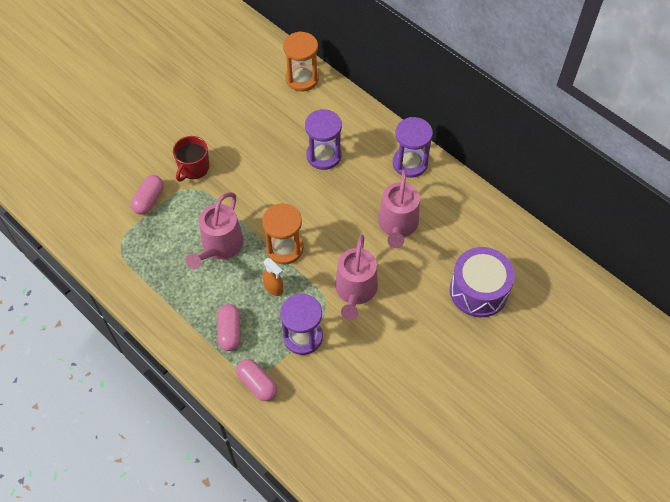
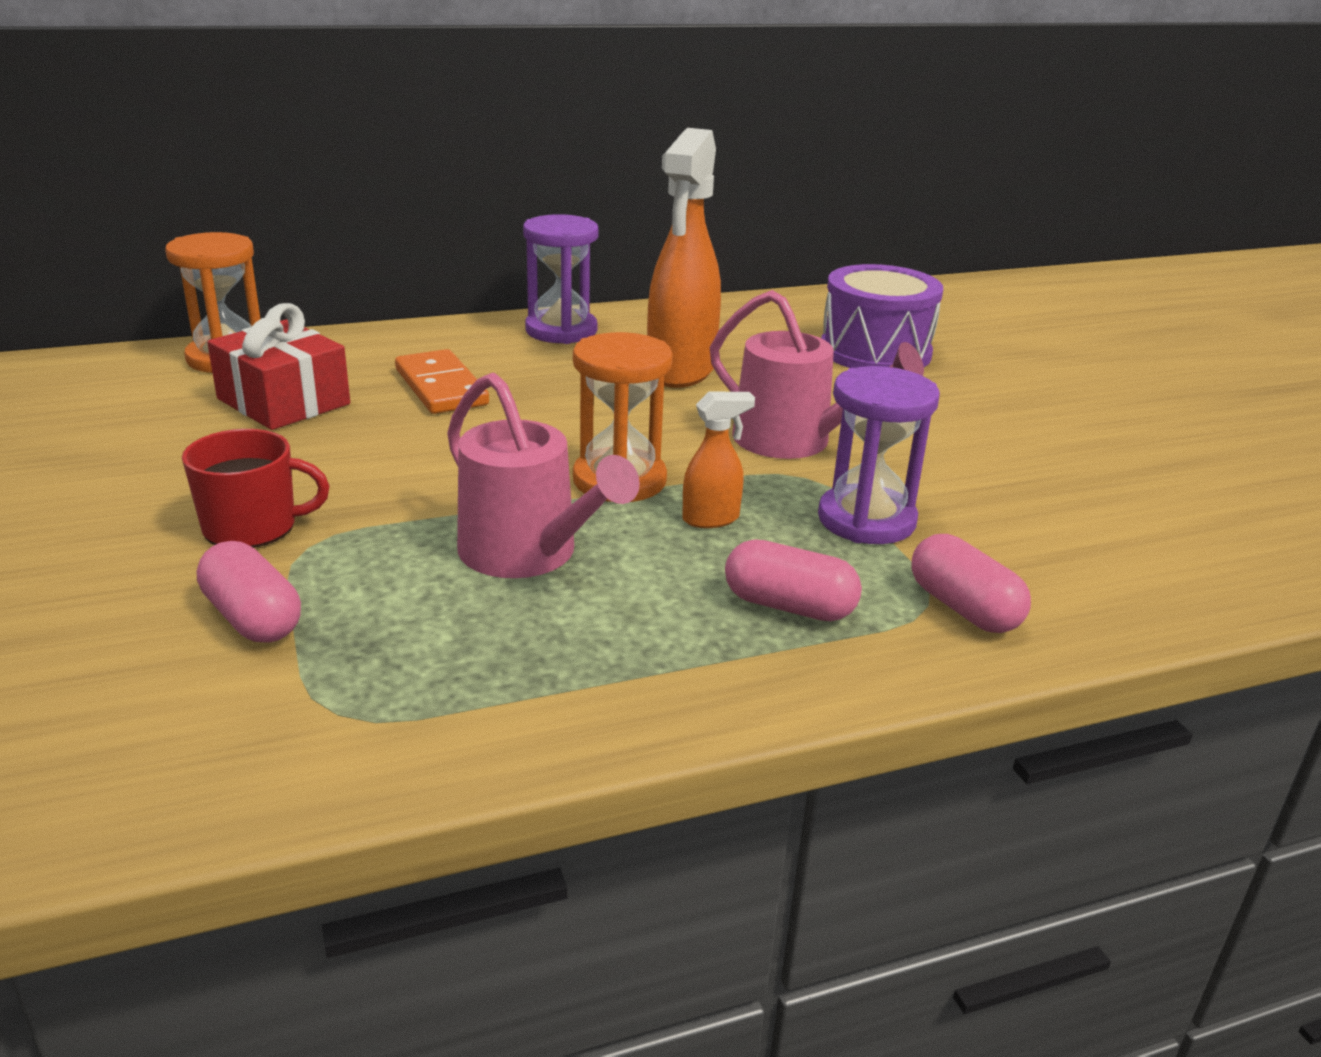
camera: 65 degrees left, 30 degrees down
(193, 168) = (253, 527): red mug -> red mug turned 60 degrees counterclockwise
(257, 384) = (963, 608): pink capsule -> pink capsule turned 75 degrees clockwise
(279, 118) = (283, 401): none -> red gift
(323, 155) = (441, 387): purple hourglass -> orange domino
(397, 225) = (680, 371): pink watering can -> orange spray bottle

